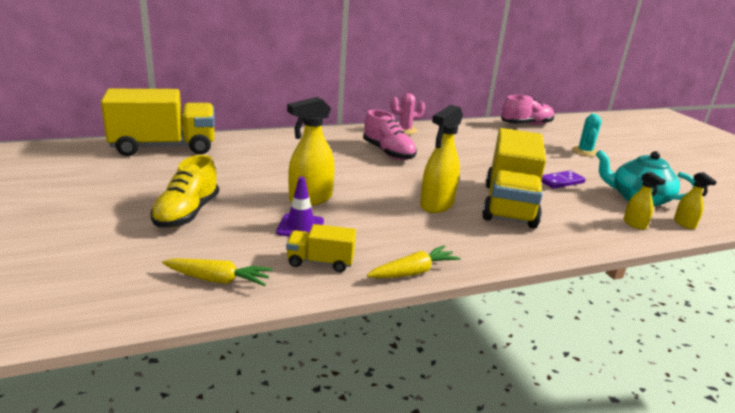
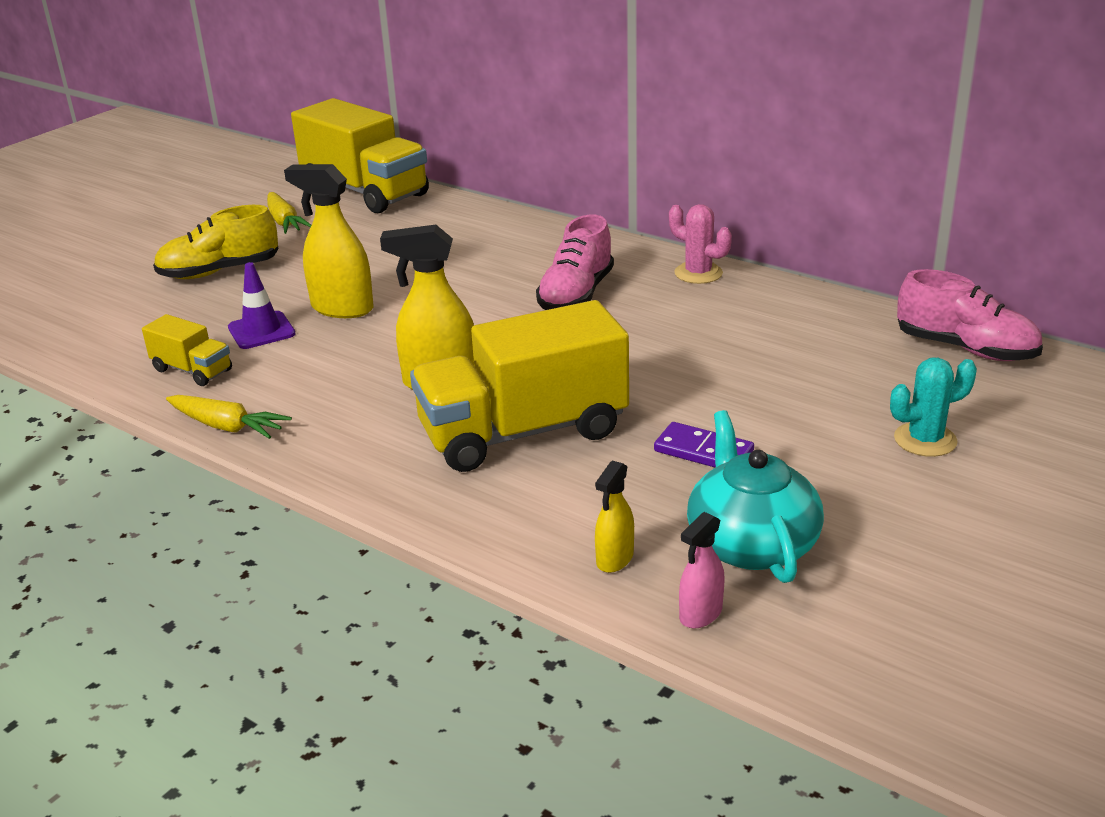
camera: 60 degrees right, 5 degrees up
(218, 280) = (104, 340): yellow carrot -> yellow carrot (284, 222)
(320, 262) = (192, 370): yellow truck -> yellow truck turned 150 degrees clockwise
(684, 223) = (700, 614): yellow spray bottle -> pink spray bottle

